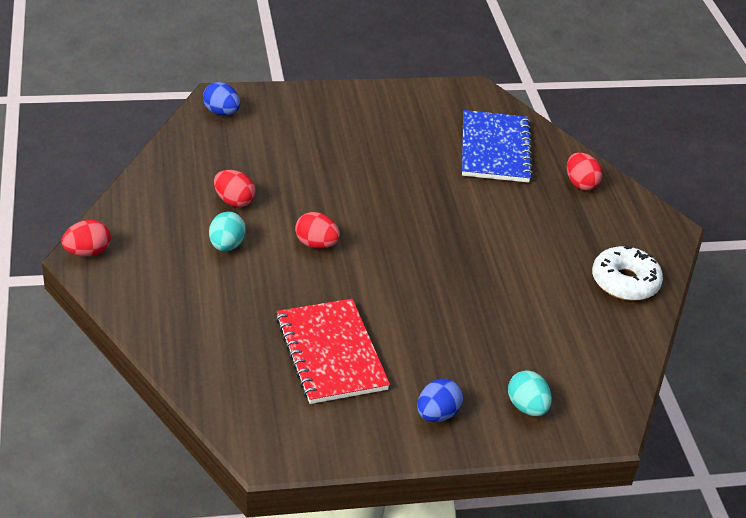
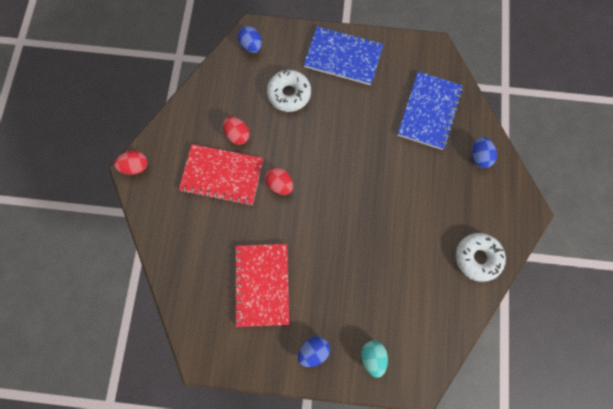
camera: 20 degrees right, 35 degrees up
(226, 245) = (222, 175): turquoise egg -> red notebook
(294, 153) = (289, 94): none -> white donut
(356, 110) = (343, 57): none -> blue notebook
(580, 184) = (479, 156): red egg -> blue egg

